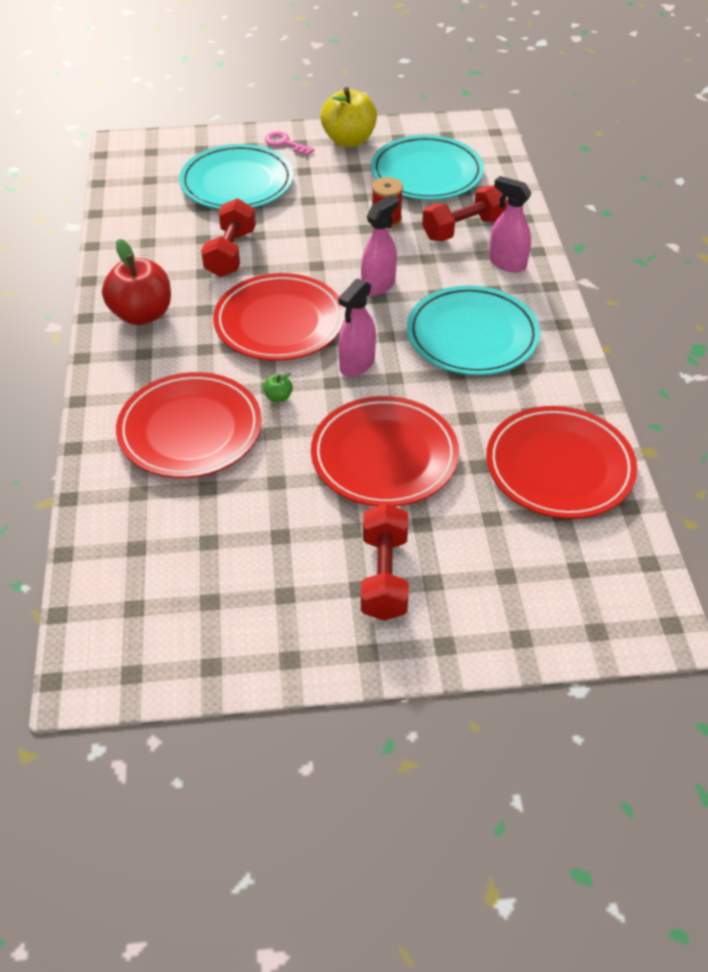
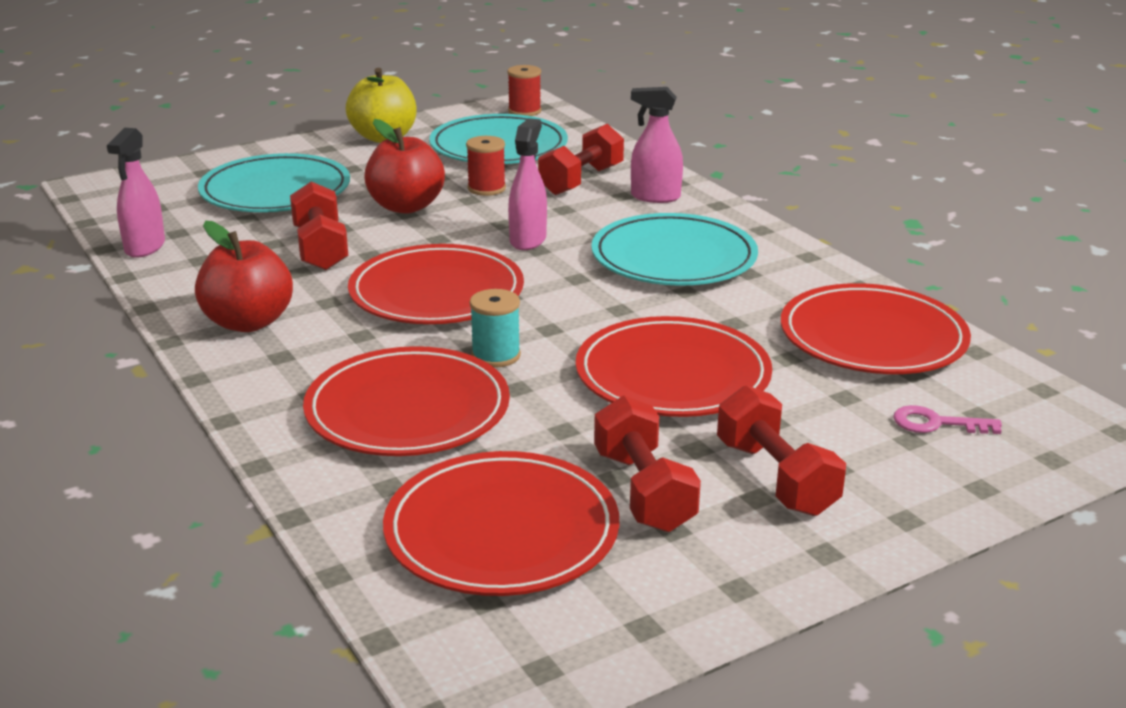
camera: 25 degrees left, 20 degrees down
(179, 556) = (501, 531): none -> red plate
(278, 397) = (496, 356): green apple -> turquoise spool
(285, 143) = (308, 151): pink key -> pink key (936, 423)
(289, 555) = (643, 491): none -> red dumbbell
(316, 224) = (406, 206): none -> red apple
(357, 364) = (565, 308): pink spray bottle -> pink spray bottle (145, 247)
(475, 134) = (524, 111): none -> red spool

